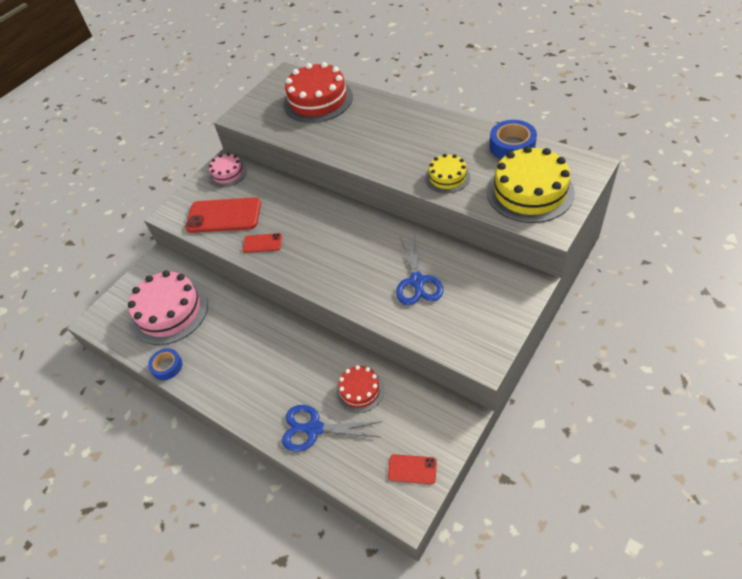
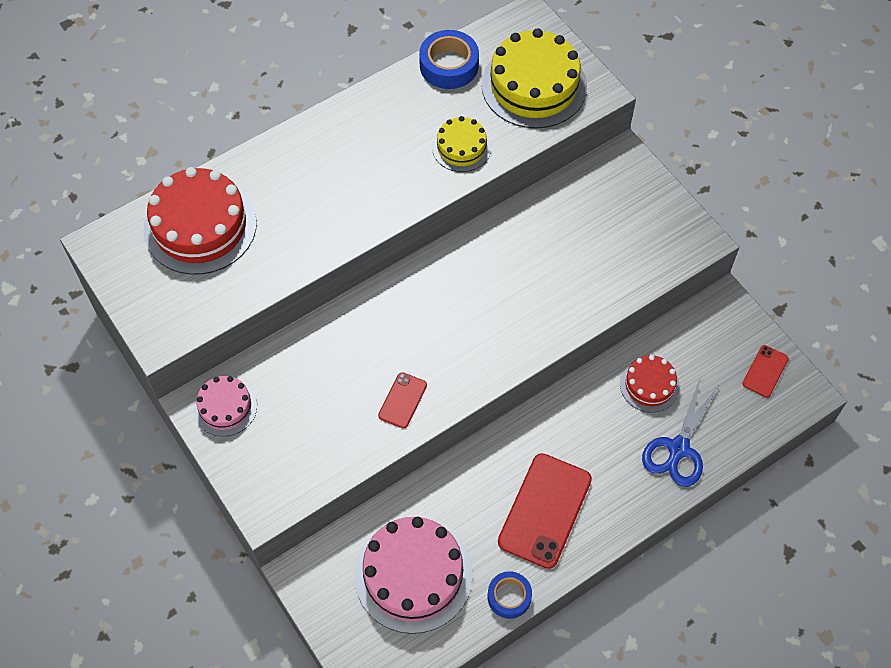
camera: 75 degrees left, 10 degrees up
(224, 216) = (316, 435): red phone -> red phone (545, 510)
(417, 282) = (565, 256): blue scissors -> none

